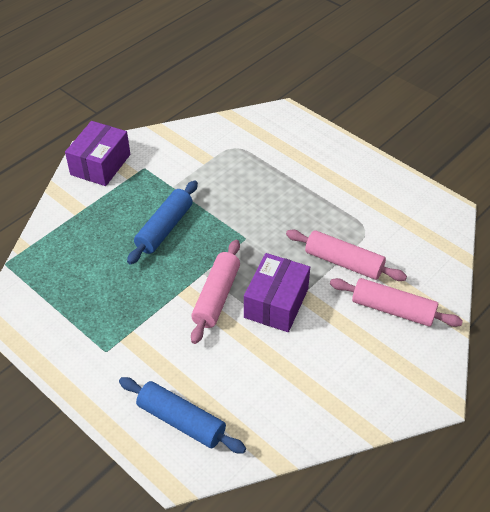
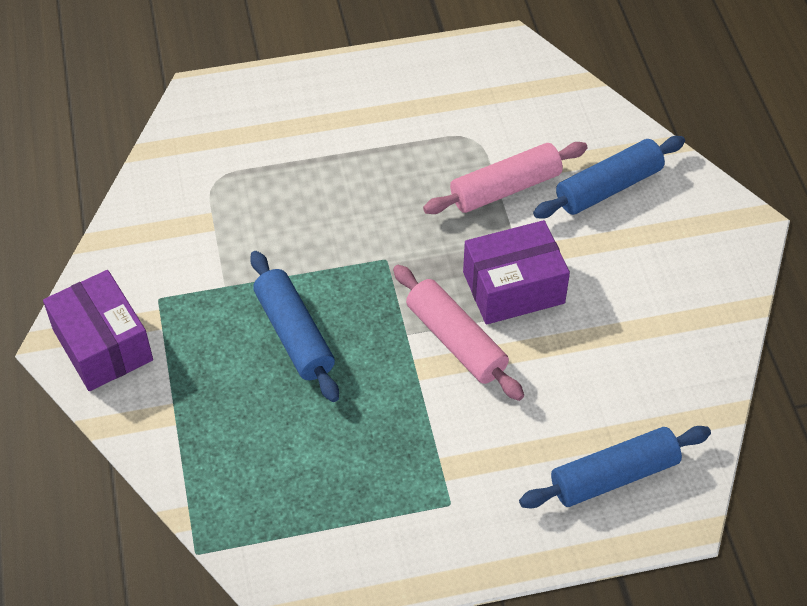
camera: 55 degrees left, 5 degrees up
(276, 303) = (513, 288): purple box -> purple box turned 75 degrees counterclockwise
(393, 309) = (608, 187): pink rolling pin -> blue rolling pin

